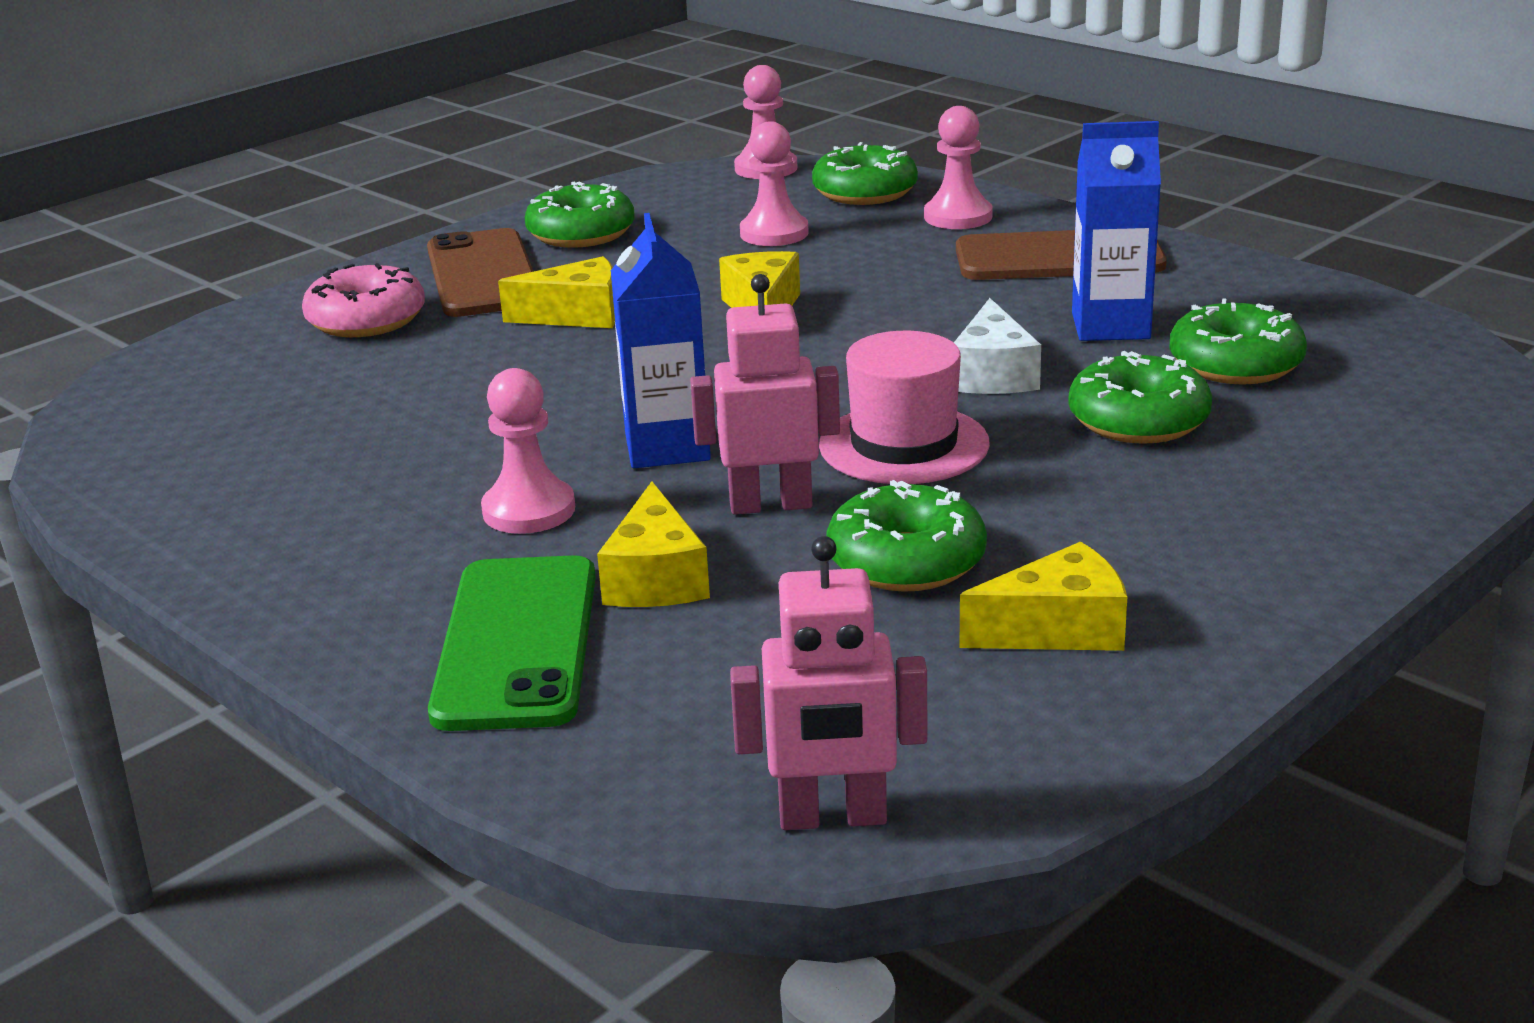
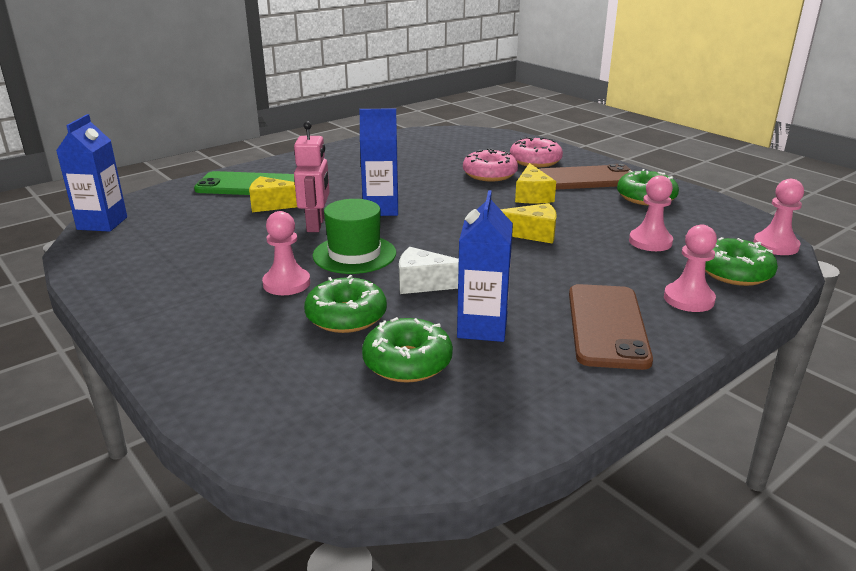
camera: 95 degrees right, 0 degrees up
(450, 358) = (489, 174): none -> pink donut
(529, 510) = (341, 187): pink pawn -> pink pawn (286, 283)
(832, 817) = (102, 223): pink robot -> blue carton
(904, 445) = (354, 254): pink hat -> green hat
(906, 561) = (248, 246): green donut -> none
(1057, 629) = (169, 270): yellow cheese -> none

